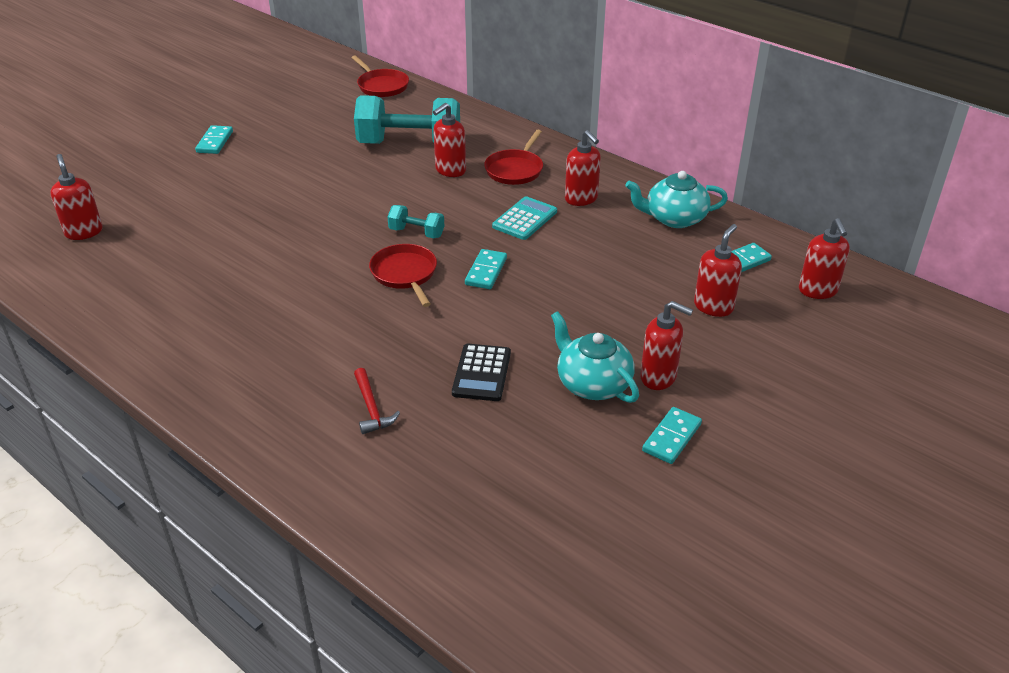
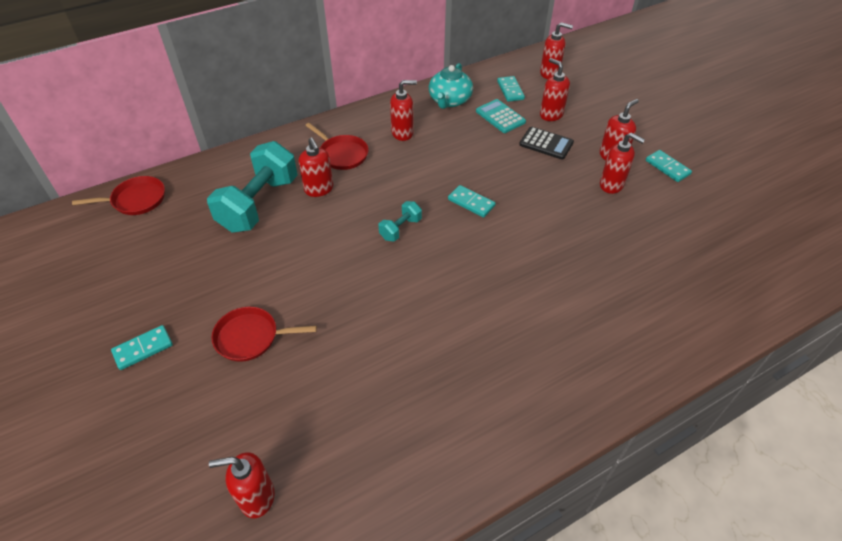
camera: 70 degrees left, 10 degrees up
(214, 142) = (143, 349): turquoise domino -> turquoise domino turned 60 degrees counterclockwise
(371, 408) = (613, 300): red hammer -> none
(405, 274) = (454, 248): red pan -> red pan (250, 337)
(481, 373) = (588, 233): black calculator -> black calculator (546, 144)
(525, 219) = (413, 167): turquoise calculator -> turquoise calculator (500, 117)
(592, 383) = (612, 185): turquoise teapot -> red soap dispenser

